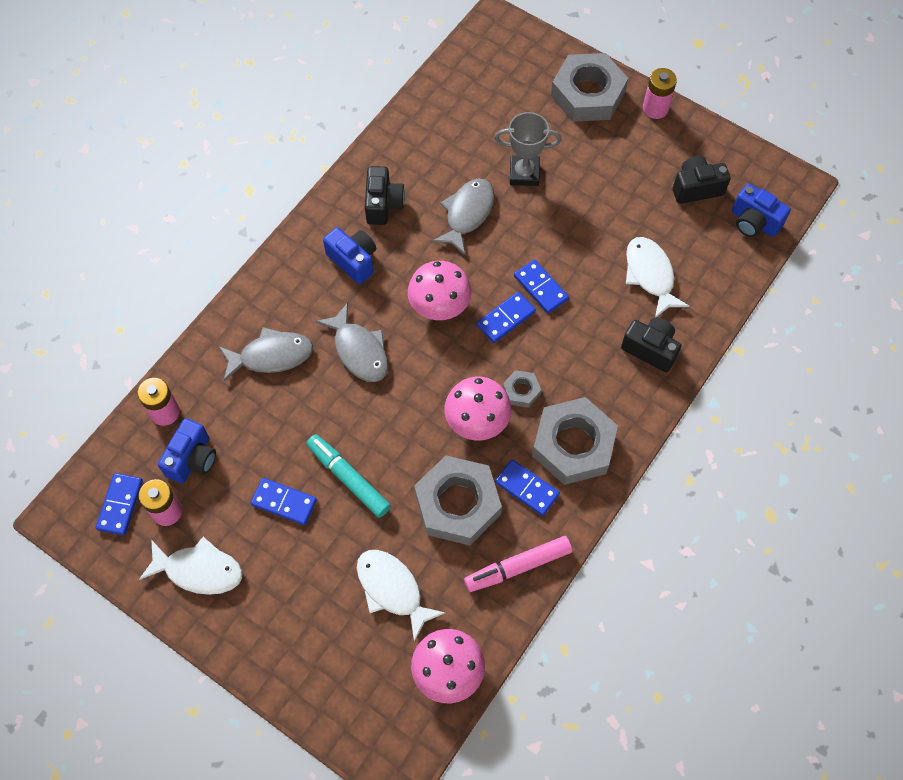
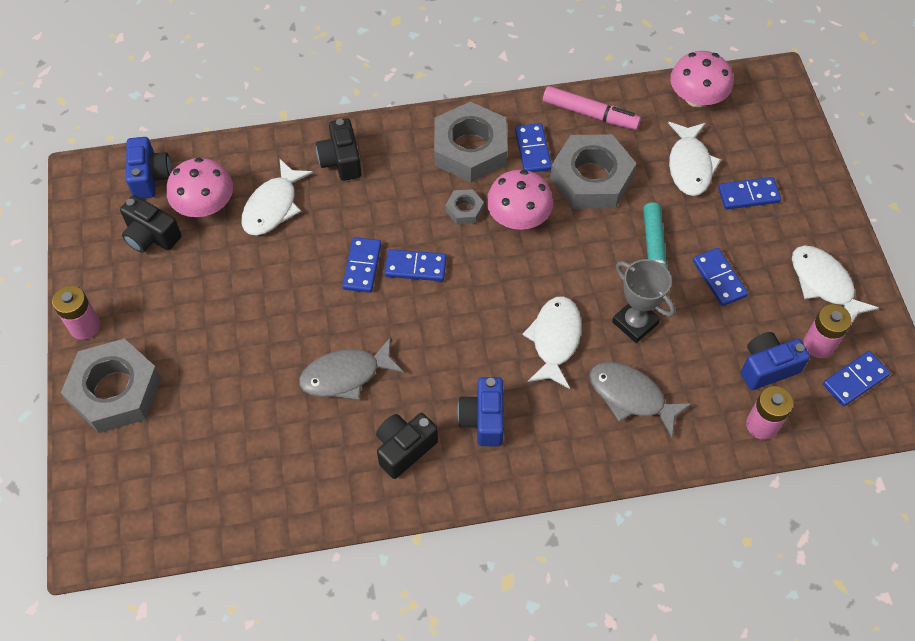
camera: 135 degrees left, 5 degrees down
(321, 603) = (748, 195): none -> blue domino
(359, 351) = (555, 340): grey fish -> white fish
(439, 304) = (453, 321): pink mushroom -> pink mushroom (205, 205)
(524, 173) = (258, 368): grey trophy -> grey trophy (635, 323)

